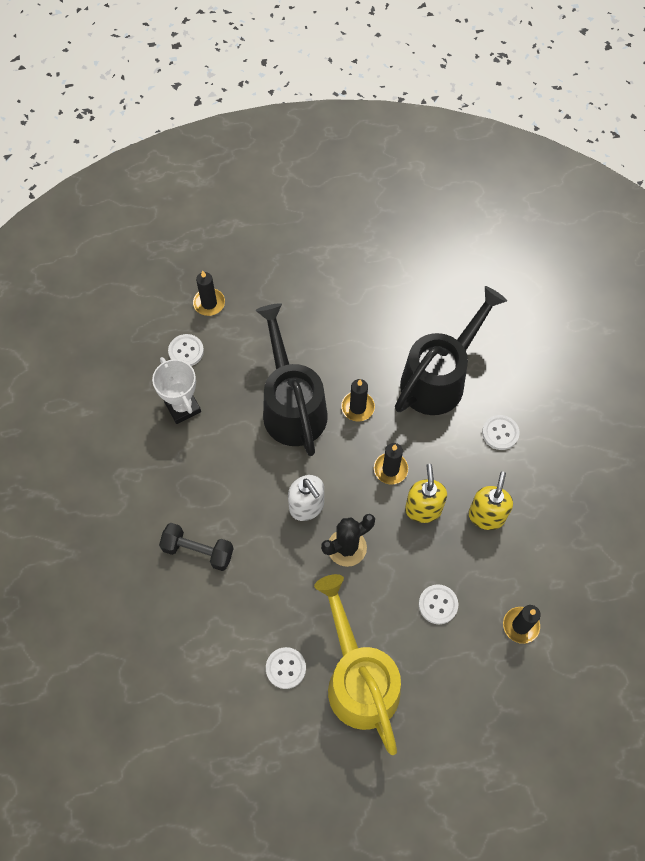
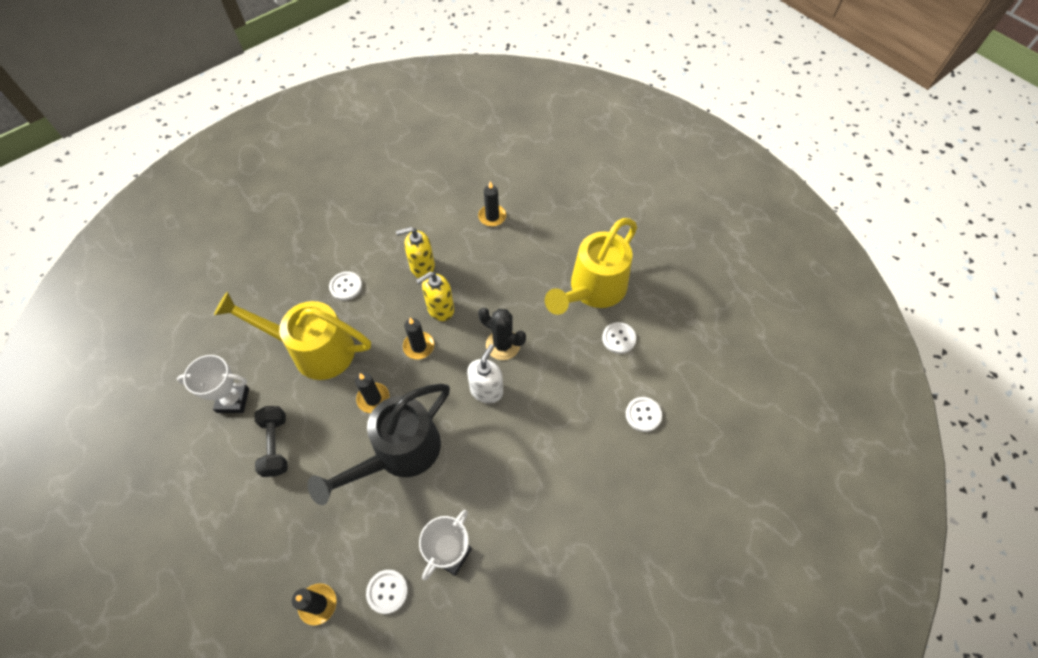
camera: 120 degrees left, 5 degrees down
(198, 551) = (575, 453): black dumbbell -> black dumbbell (275, 445)
(422, 299) = (233, 400): none -> white trophy
(438, 604) = (508, 268): white button -> white button (643, 415)
(439, 378) = (314, 350): black watering can -> yellow watering can

